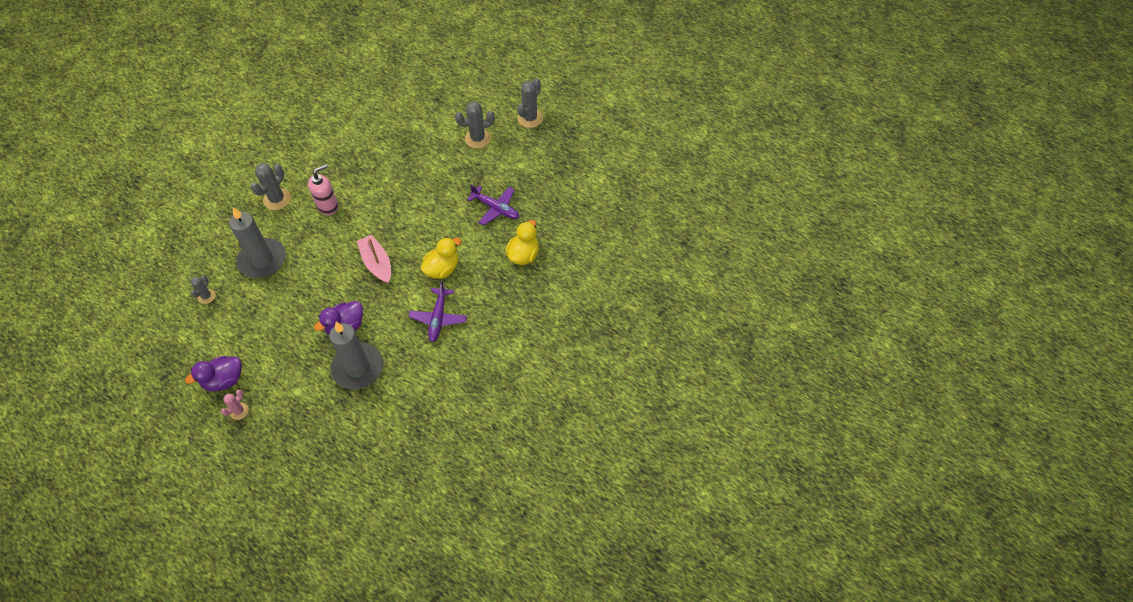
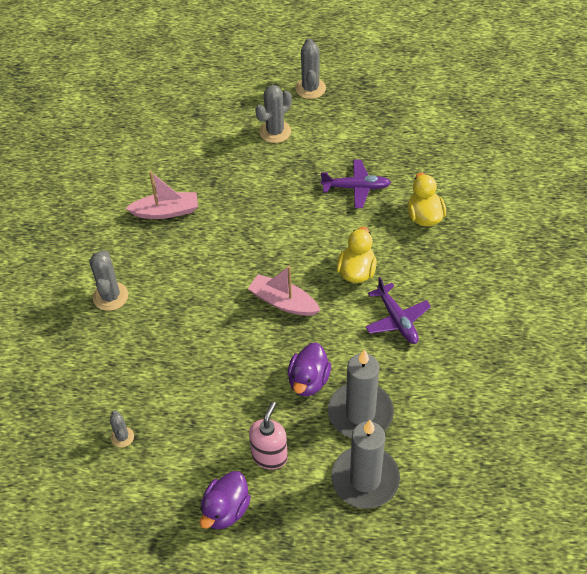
camera: 30 degrees left, 5 degrees down
(239, 411) = (273, 531): pink cactus -> none
(262, 260) = (153, 365): grey candle -> grey candle (365, 479)
(328, 206) = (175, 274): pink soap dispenser -> pink soap dispenser (270, 456)
(359, 159) = (166, 211): none -> pink boat

